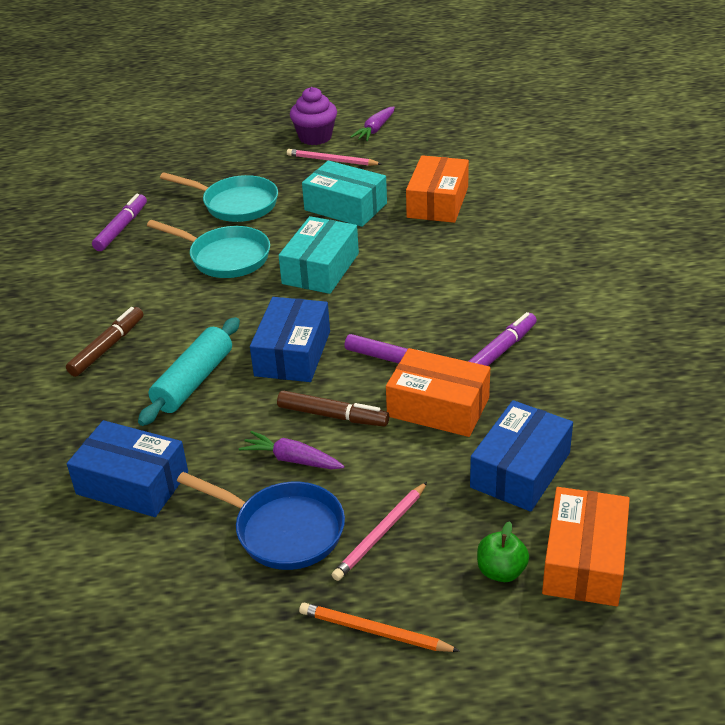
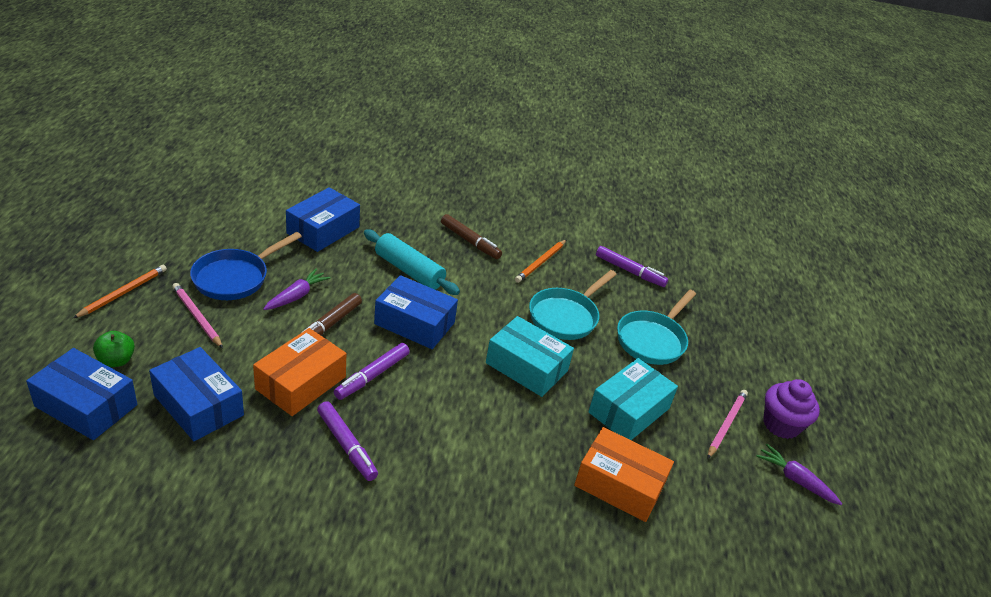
camera: 95 degrees right, 0 degrees up
(131, 288) = (541, 262): none -> orange pencil
(584, 560) = (86, 405): orange box -> blue box

